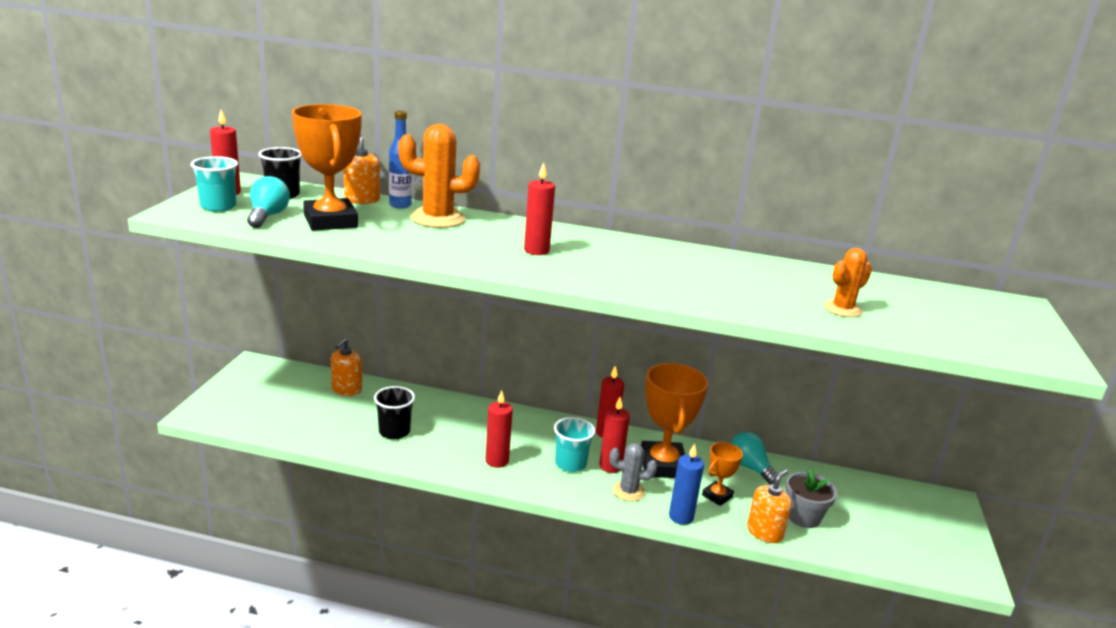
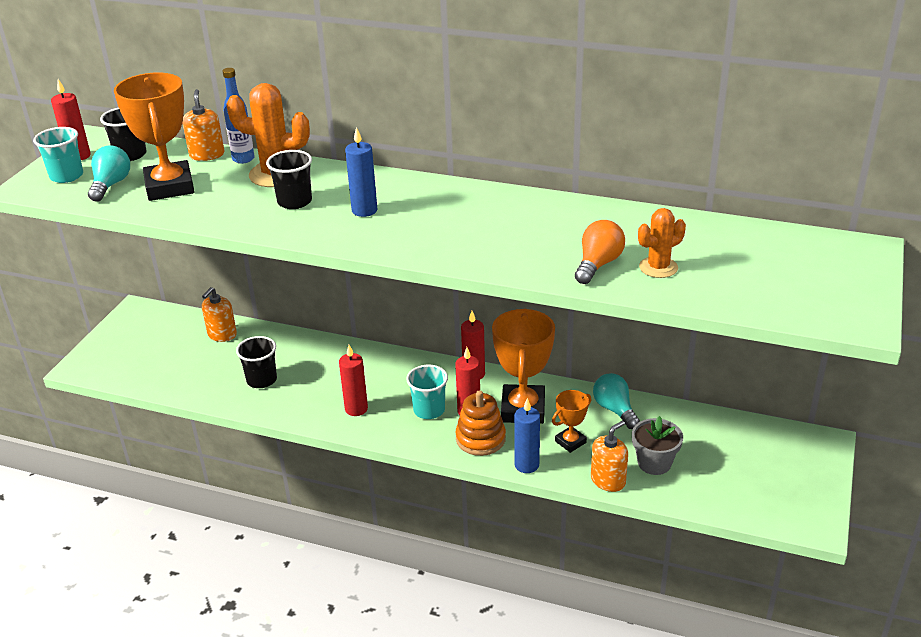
camera: 10 degrees right, 10 degrees up
(463, 240) = (294, 202): none -> black cup
(536, 251) = (364, 210): red candle -> blue candle
(628, 491) = (480, 439): grey cactus -> orange stacking toy
(784, 304) = (598, 264): none -> orange light bulb

